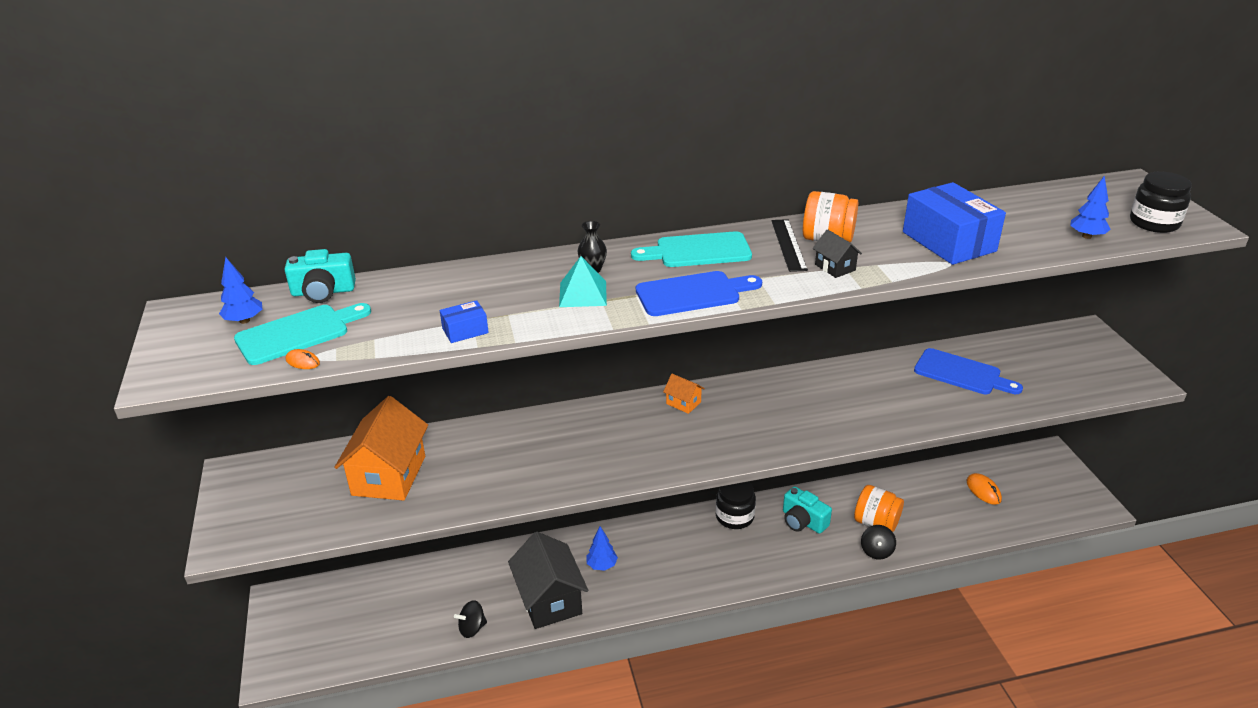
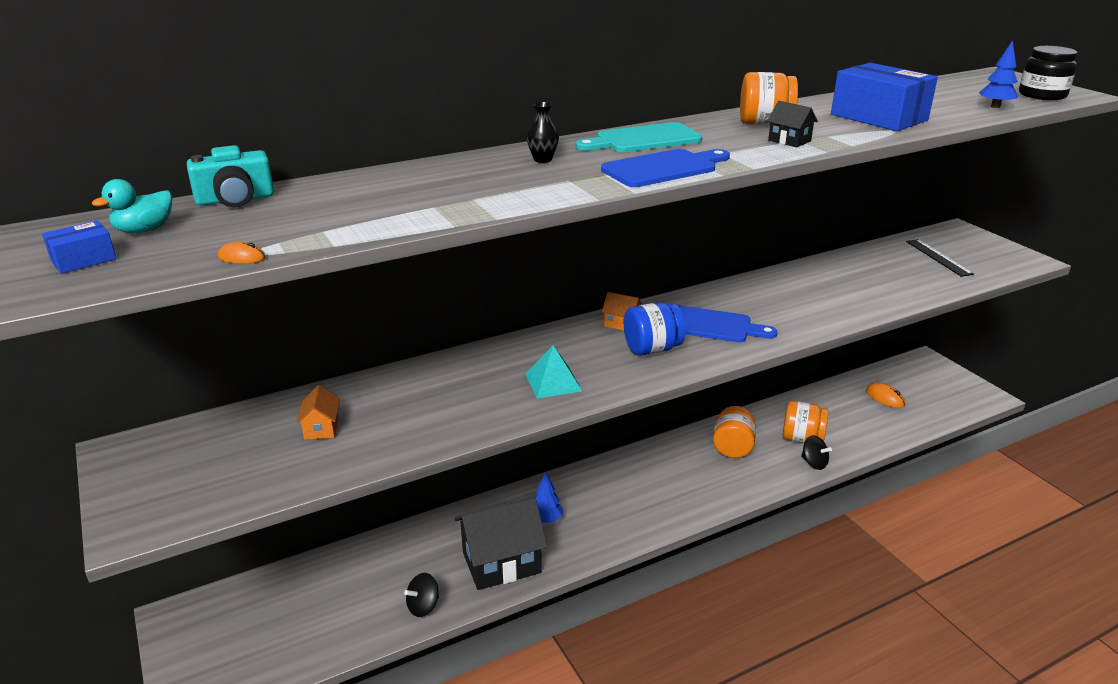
camera: 15 degrees left, 5 degrees down
(244, 320) = (144, 230): blue tree -> turquoise duck
(298, 333) = (222, 235): turquoise cutting board -> none
(389, 475) = (321, 428): orange house -> orange house, size x0.45
(465, 331) = (431, 215): blue box -> blue box (83, 260)
(549, 600) = (501, 562): black house -> black house turned 75 degrees counterclockwise
(583, 294) = (545, 177): turquoise pyramid -> turquoise pyramid (553, 382)
(699, 436) = (652, 349): none -> blue jar
(734, 517) = (664, 453): black jar -> none
(788, 245) = (730, 129): black ruler -> black ruler (938, 257)
(803, 521) = (732, 447): turquoise camera -> orange jar
(876, 551) = (814, 463): black spinning top -> black spinning top turned 45 degrees counterclockwise
(961, 373) = (872, 271): blue cutting board -> blue cutting board (711, 325)

